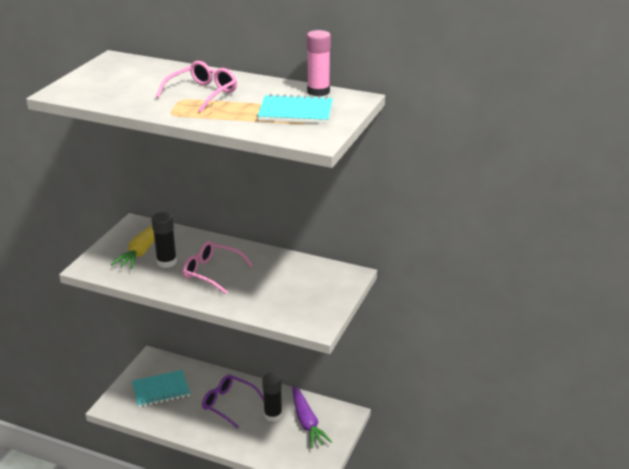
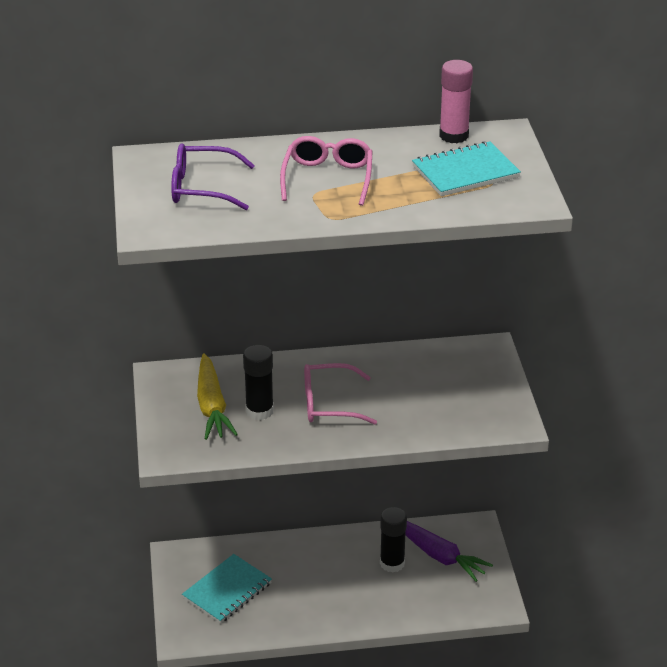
camera: 30 degrees left, 5 degrees up
(228, 404) = (327, 572): purple glasses -> purple glasses (202, 188)

